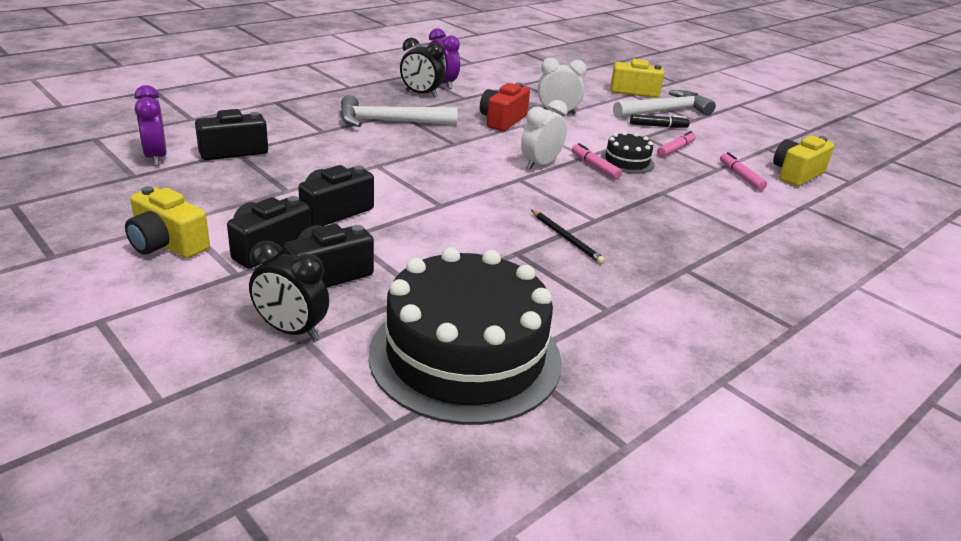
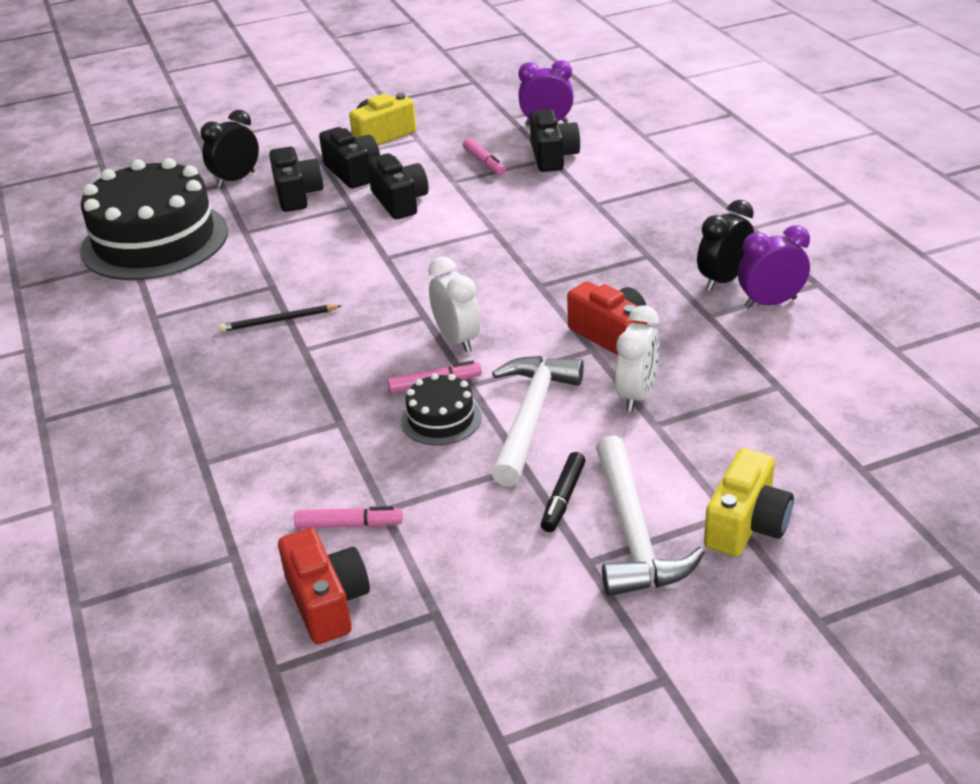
camera: 115 degrees right, 5 degrees up
(389, 122) = (619, 247): white hammer -> white hammer (531, 417)
(675, 149) = (465, 485): pink marker -> pink marker (484, 162)
(796, 174) = (327, 602): yellow camera -> red camera

